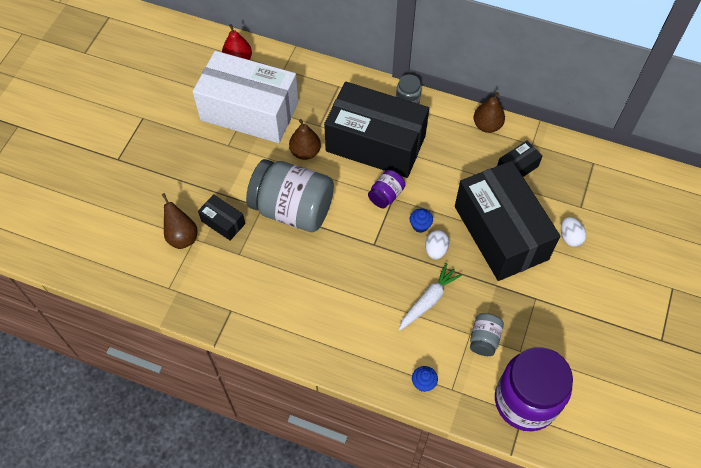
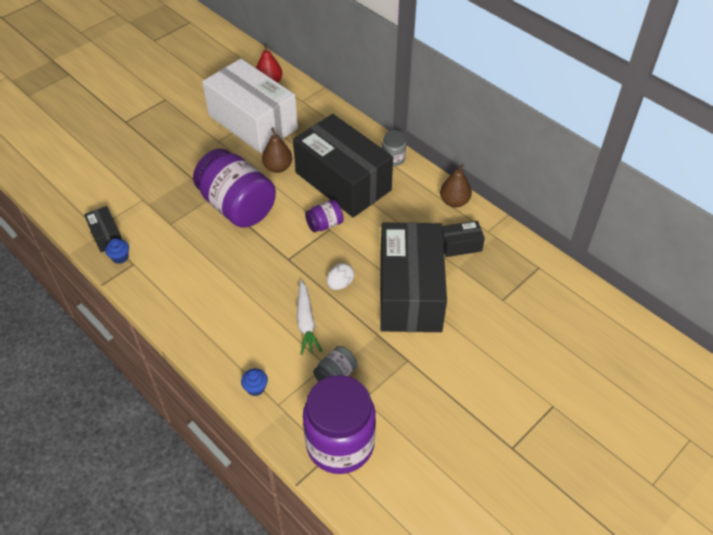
camera: 25 degrees right, 10 degrees down
(182, 236) = (134, 194): brown pear -> none
(223, 222) = (174, 195): black box -> black box (106, 235)
(292, 209) = (237, 206): grey jar -> purple jar
(420, 225) = (339, 259): blue cupcake -> blue cupcake (120, 257)
(428, 300) = (306, 322): white carrot -> white carrot turned 105 degrees clockwise
(570, 237) = (475, 321): white egg -> none

